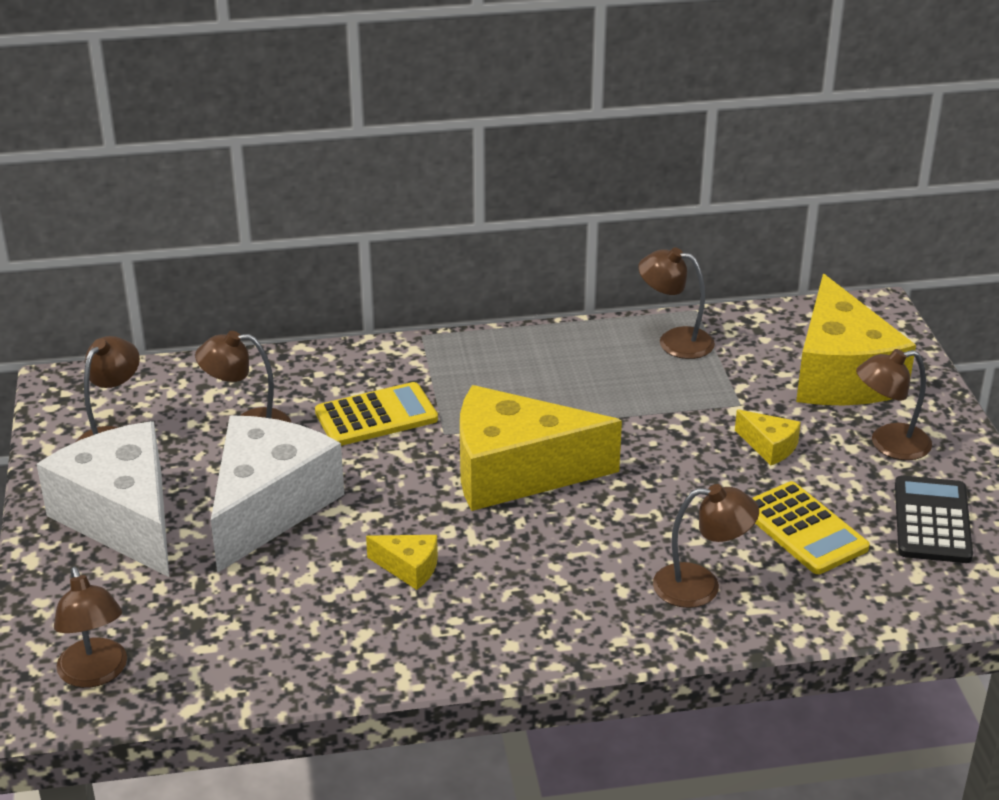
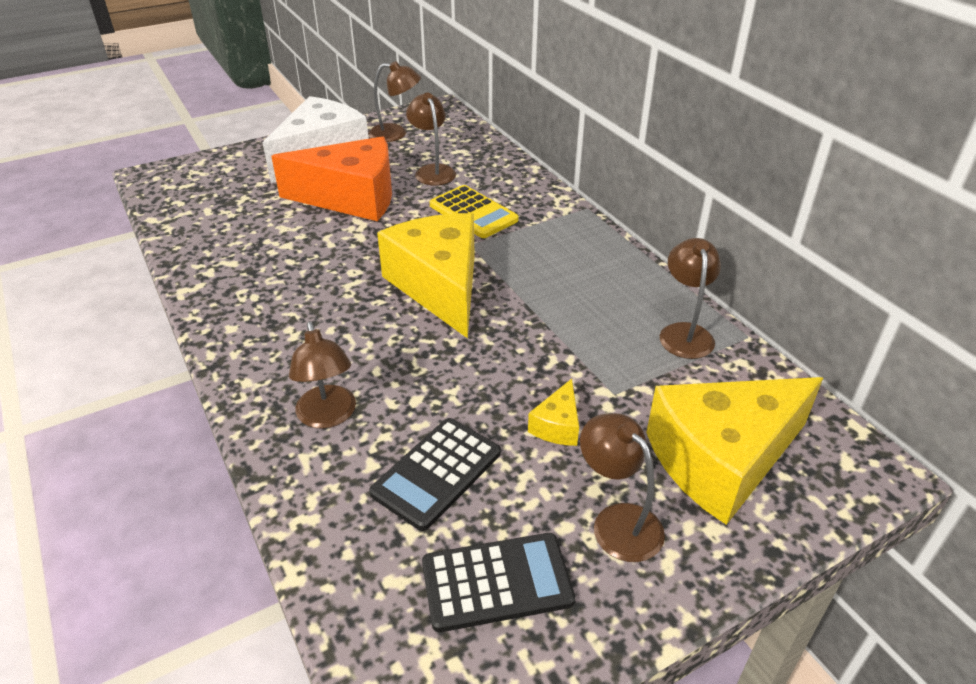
camera: 70 degrees right, 5 degrees up
(95, 674) = (179, 183): brown lamp -> none
(269, 507) = (352, 198): white cheese -> orange cheese
(409, 568) = (306, 264): yellow cheese -> none
(803, 529) = (437, 473): yellow calculator -> black calculator

